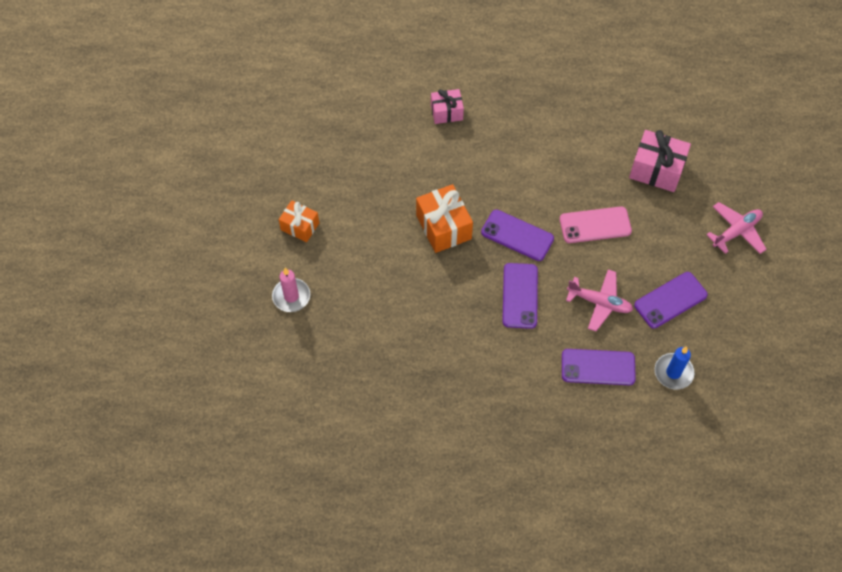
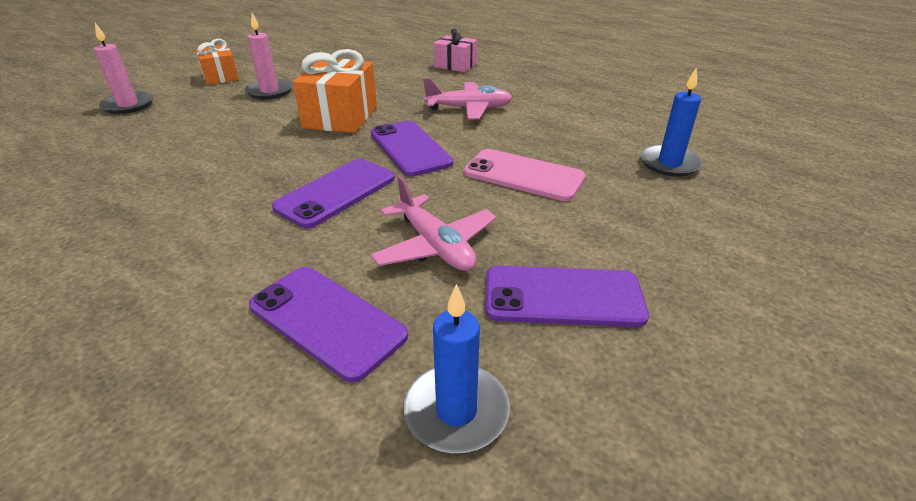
camera: 35 degrees right, 25 degrees down
(361, 224) = (269, 91): none -> pink candle
(656, 170) = (669, 163): pink gift -> blue candle
(736, 232) = (774, 267): pink plane -> pink plane (469, 109)

